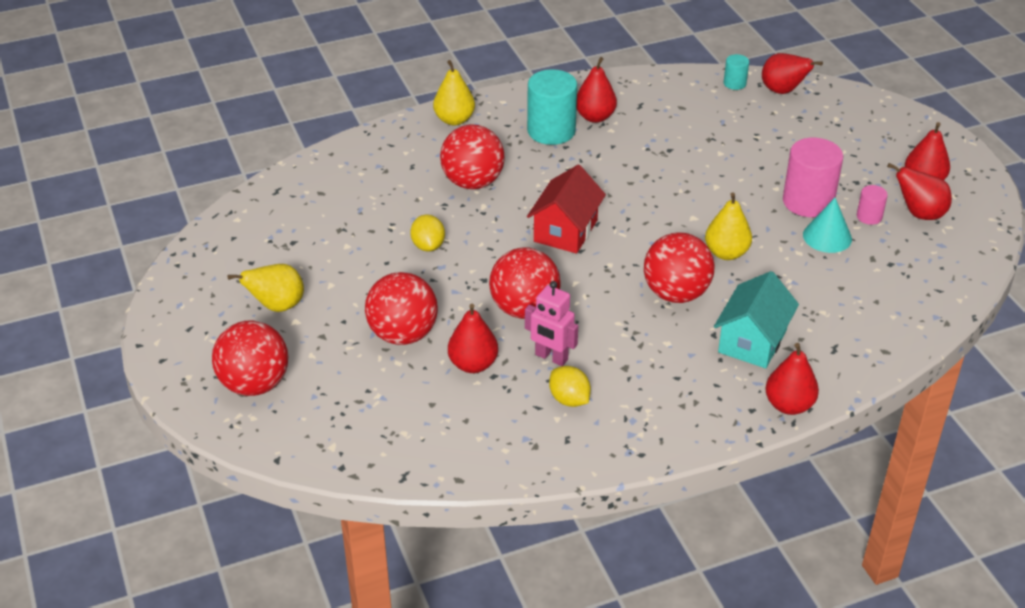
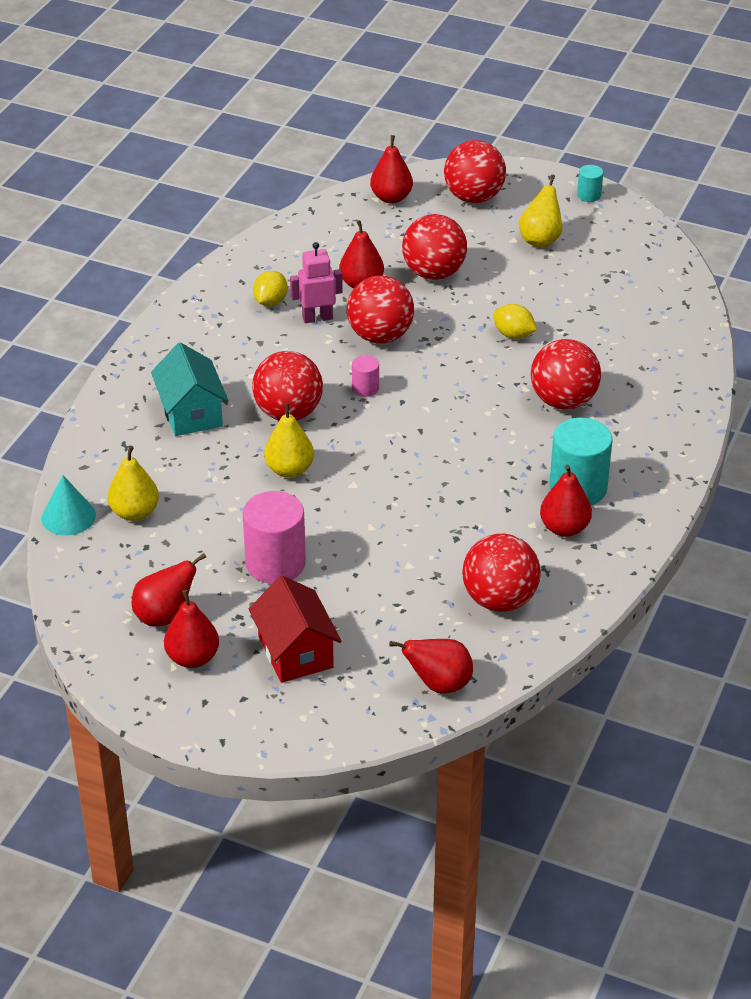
camera: 135 degrees right, 0 degrees up
(454, 120) = (669, 444): yellow pear -> yellow pear (134, 512)
(565, 231) = (435, 408): red house -> red house (295, 652)
(569, 399) = (270, 302): yellow lemon -> yellow lemon turned 75 degrees counterclockwise
(690, 107) = (499, 600): none -> red ball
(734, 83) = (496, 661): turquoise cylinder -> turquoise cylinder (589, 195)
(789, 405) = (118, 385): red pear -> red pear (391, 198)
(827, 236) = (223, 538): turquoise cone -> turquoise cone (68, 516)
(869, 216) = (207, 583): pink cylinder -> pink cylinder (365, 388)

